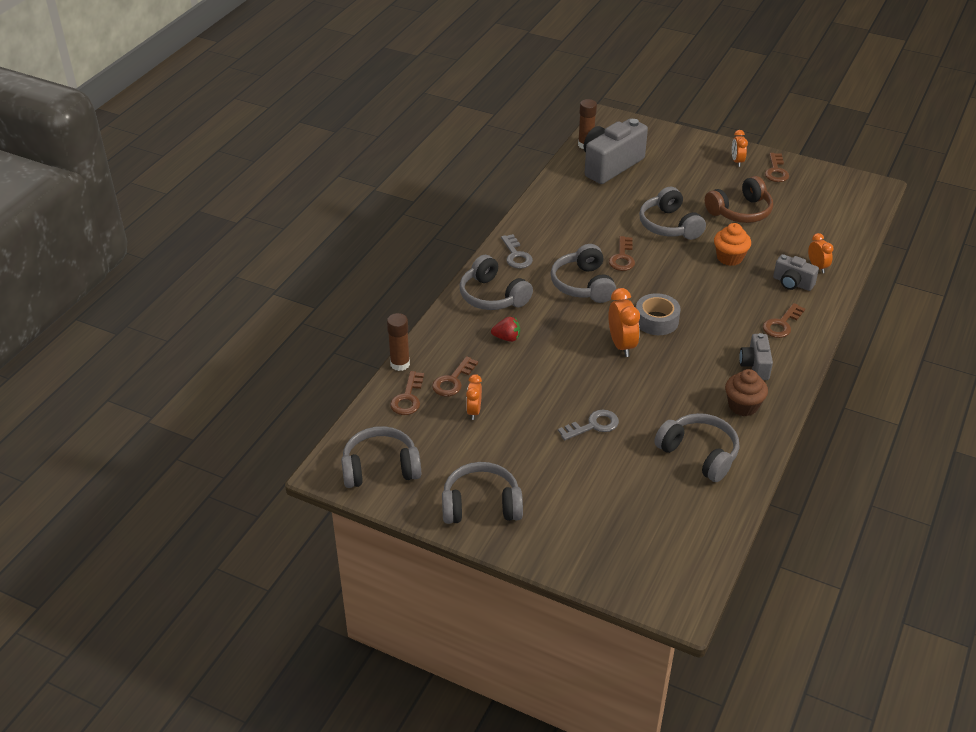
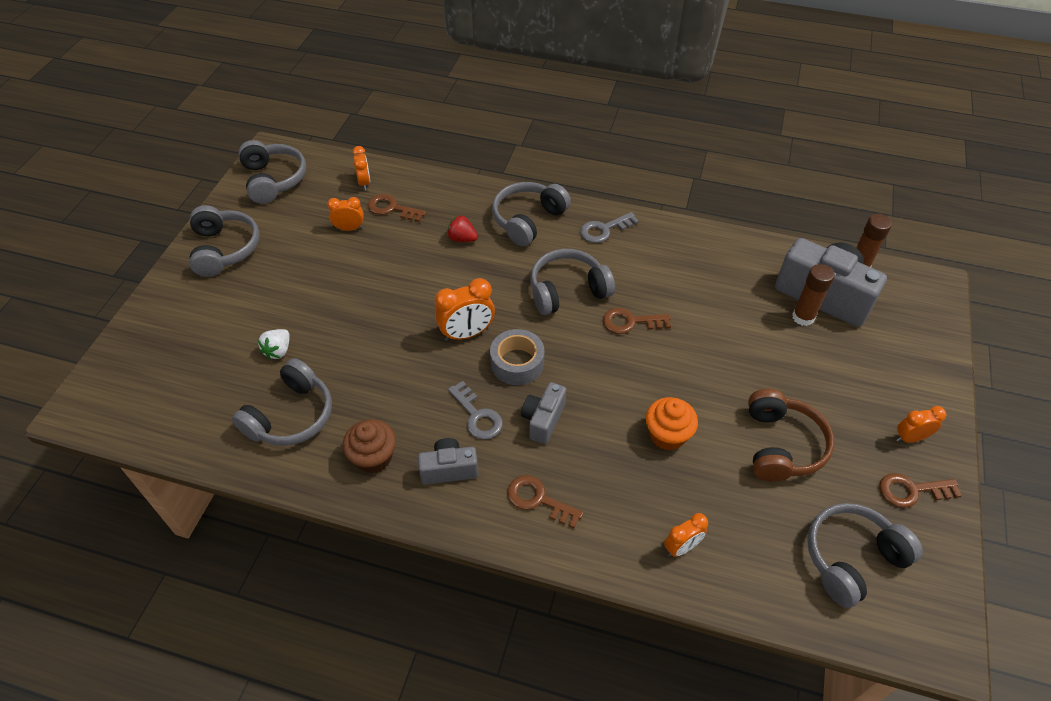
camera: 80 degrees right, 10 degrees up
(400, 364) = (411, 171): brown glue stick -> brown glue stick (803, 317)
(408, 398) = (364, 183): brown key -> orange clock
(507, 338) = (462, 239): red strawberry -> red strawberry turned 120 degrees clockwise
(593, 425) = (333, 320): grey key -> grey key (477, 416)
(625, 462) = (278, 351): none -> white strawberry
(669, 225) = (715, 365): grey headphones -> grey headphones (851, 558)
(740, 211) = (781, 445): brown headphones -> brown headphones turned 135 degrees counterclockwise
(792, 283) = (633, 513): grey camera -> grey camera (543, 420)

